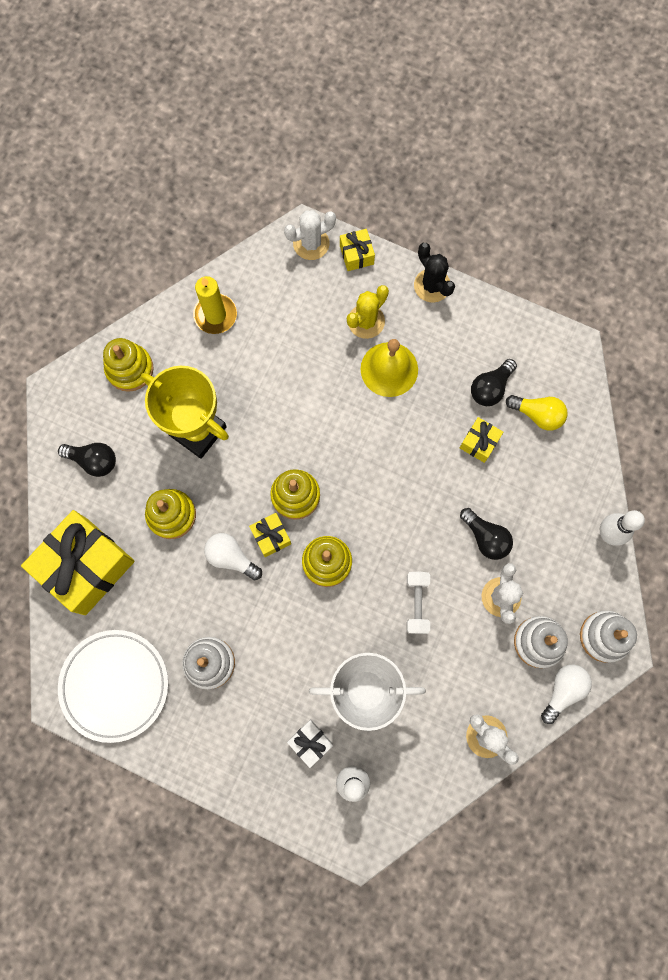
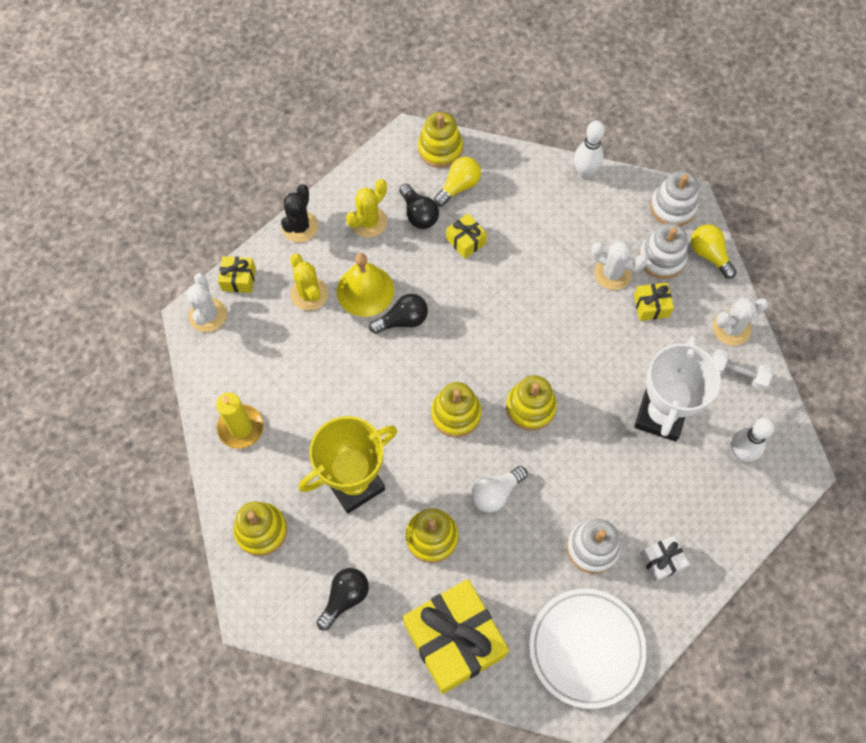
camera: 70 degrees left, 10 degrees down
(271, 536) = (488, 449): yellow gift -> yellow gift (651, 306)
(310, 742) = (695, 479): white gift -> white gift (661, 561)
(417, 603) = (596, 343): white dumbbell -> white dumbbell (737, 374)
(432, 285) = (299, 227): black cactus -> black cactus turned 60 degrees counterclockwise
(462, 345) = (368, 222): none -> yellow cactus
(485, 537) = (555, 267): black light bulb -> black light bulb (402, 320)
(563, 690) = (709, 255): white light bulb -> yellow light bulb
(573, 382) = (440, 149): none -> yellow stacking toy

